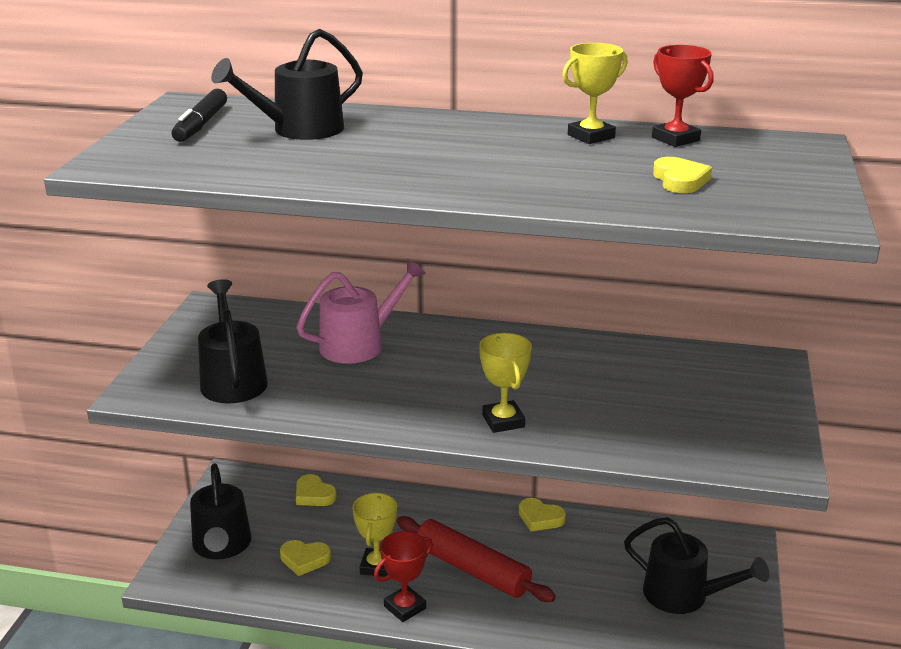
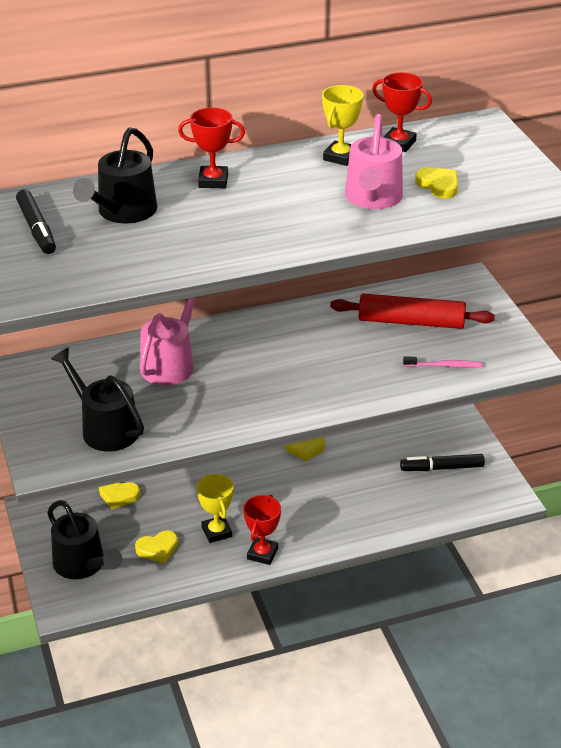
camera: 30 degrees left, 10 degrees up
(424, 127) = (213, 181): none -> red trophy
(472, 569) = (287, 506): red rolling pin -> red rolling pin (411, 322)
(503, 421) = (332, 390): yellow trophy -> none
(583, 174) = (373, 199): none -> pink watering can
(663, 438) = (445, 366): none -> pink toothbrush
(684, 595) = (442, 468): black watering can -> black marker

